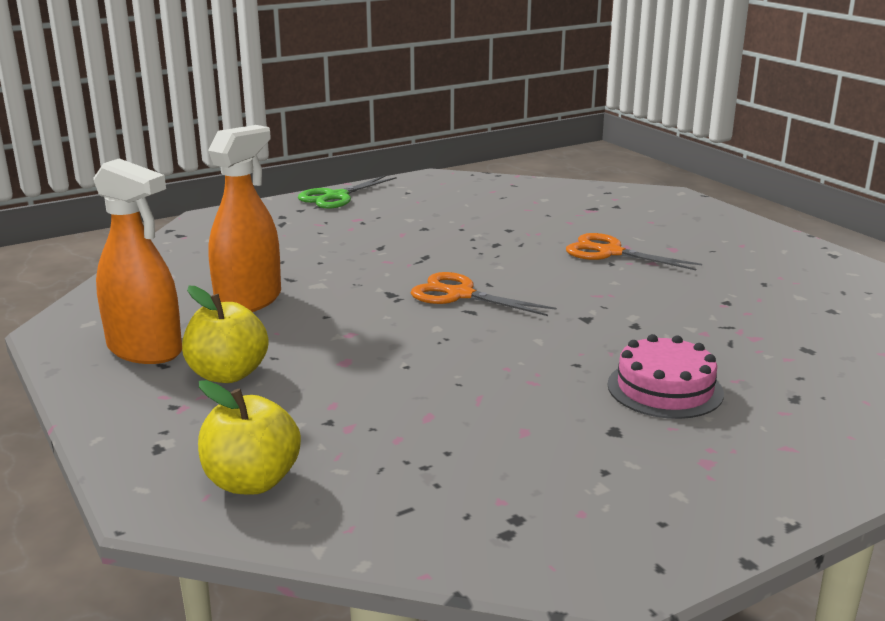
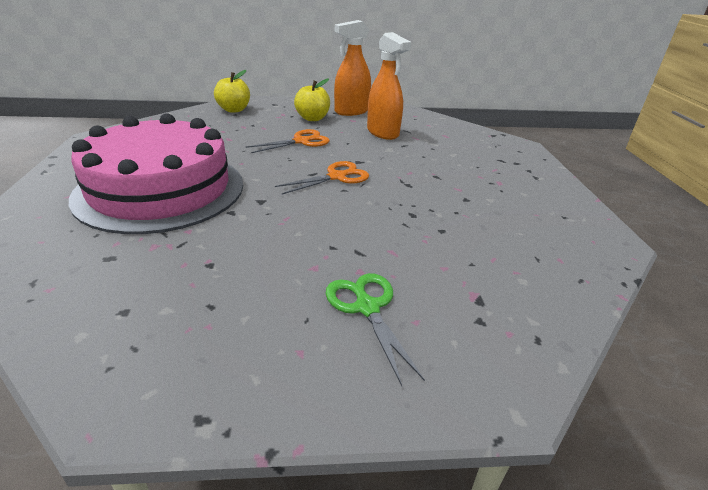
camera: 115 degrees right, 10 degrees up
(336, 196) = (557, 187): green scissors -> green scissors (367, 308)
(610, 252) = (353, 256): orange scissors -> orange scissors (301, 141)
(665, 389) = (160, 189): pink cake -> pink cake, size x2.38

